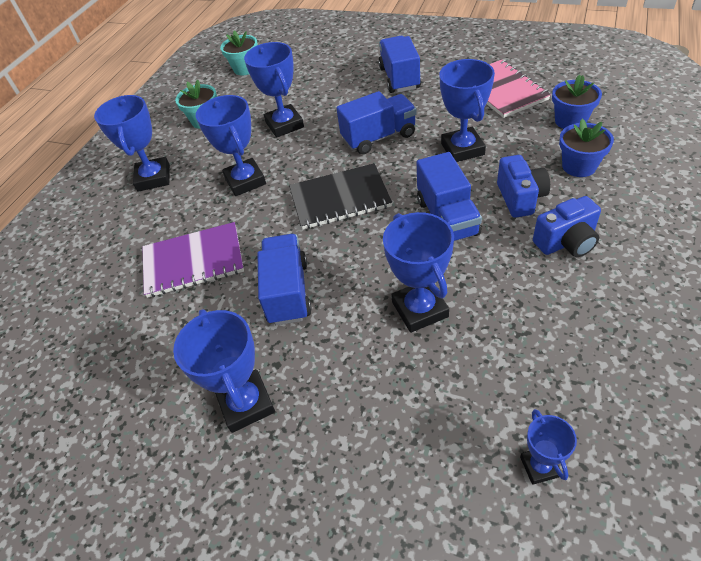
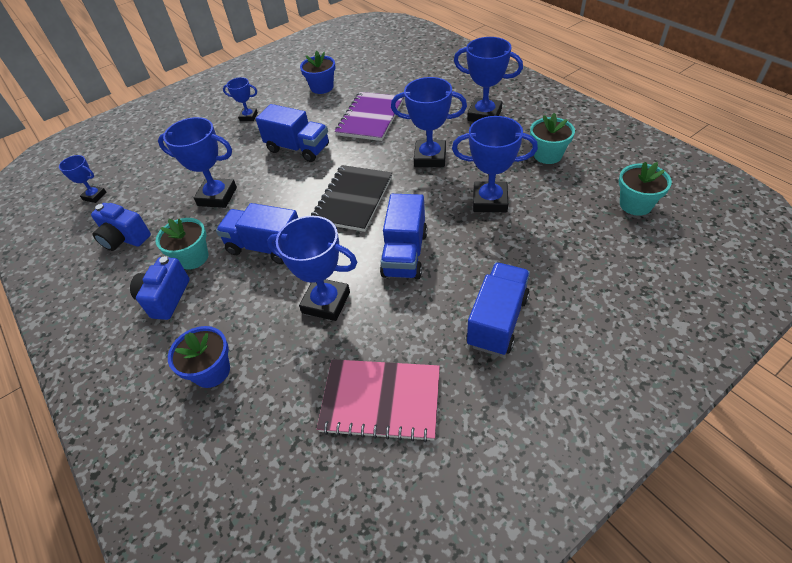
camera: 120 degrees right, 0 degrees up
(246, 404) = (248, 117): blue trophy -> blue trophy, size x0.56
(399, 78) = (497, 321): blue truck -> blue truck turned 90 degrees counterclockwise
(510, 260) = (193, 257): none -> turquoise flower pot
(520, 198) = (231, 302): blue camera -> blue camera (125, 239)
(570, 121) = (268, 421): blue flower pot -> blue flower pot (322, 87)

